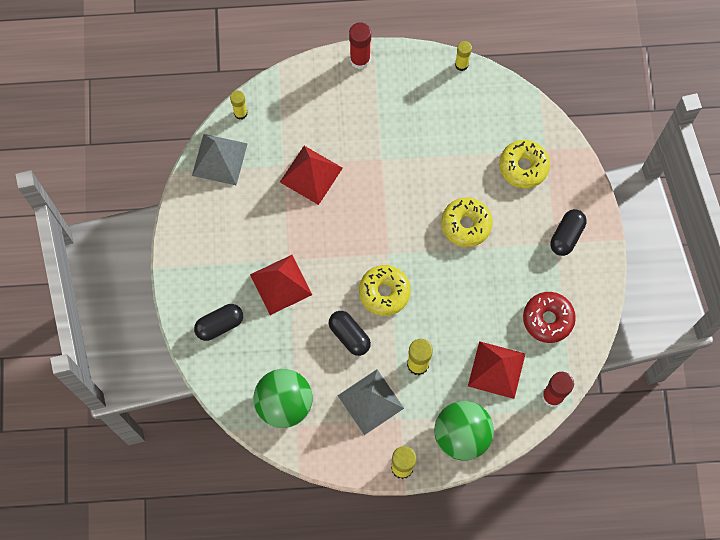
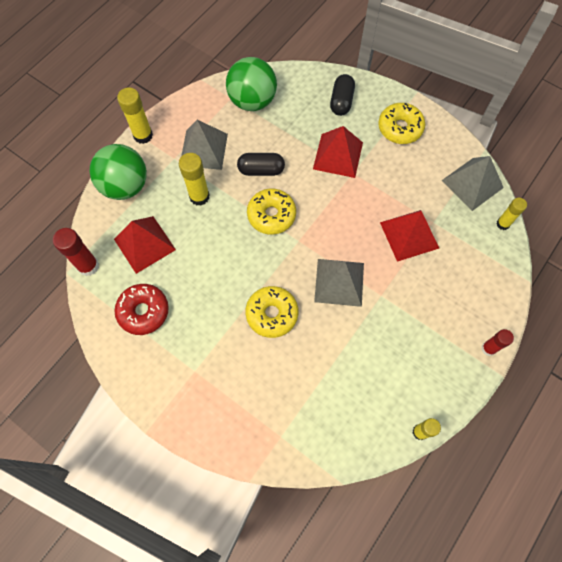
camera: 130 degrees right, 5 degrees down
(360, 59) = (488, 348): red glue stick -> red glue stick, size x0.66
(397, 196) = (339, 282): none -> grey pyramid
(523, 167) = (281, 403): yellow donut -> yellow donut (400, 128)
(566, 236) = (192, 385): black capsule -> none

